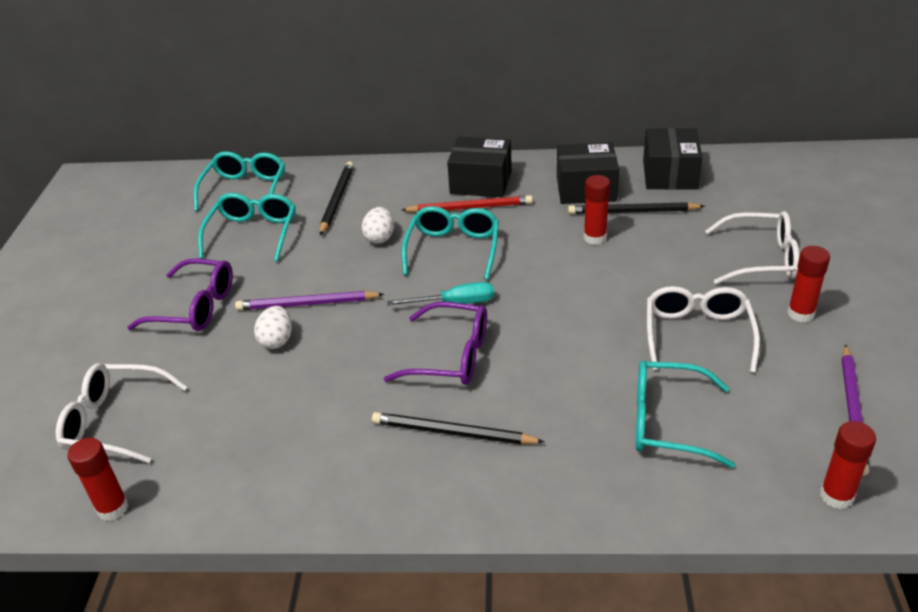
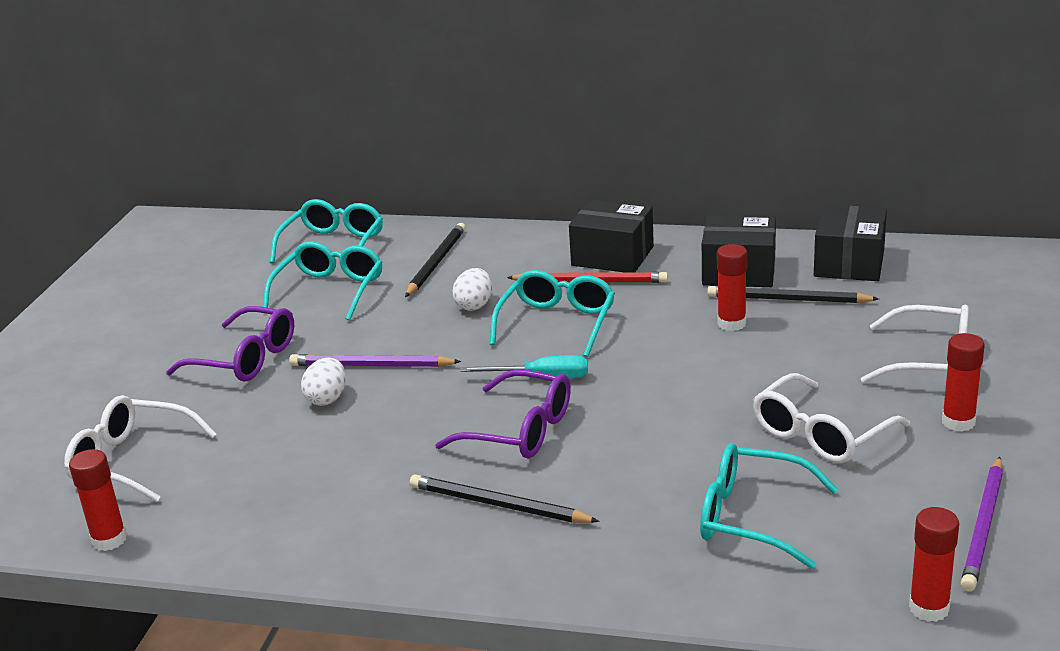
camera: 10 degrees right, 10 degrees down
(697, 335) = (821, 433): white glasses -> white glasses turned 150 degrees counterclockwise

